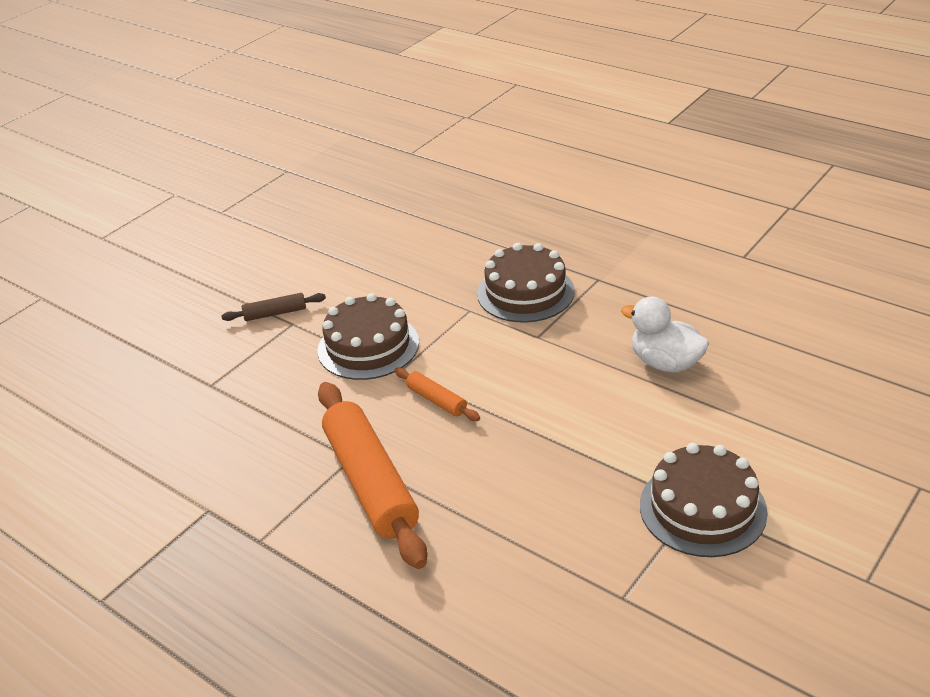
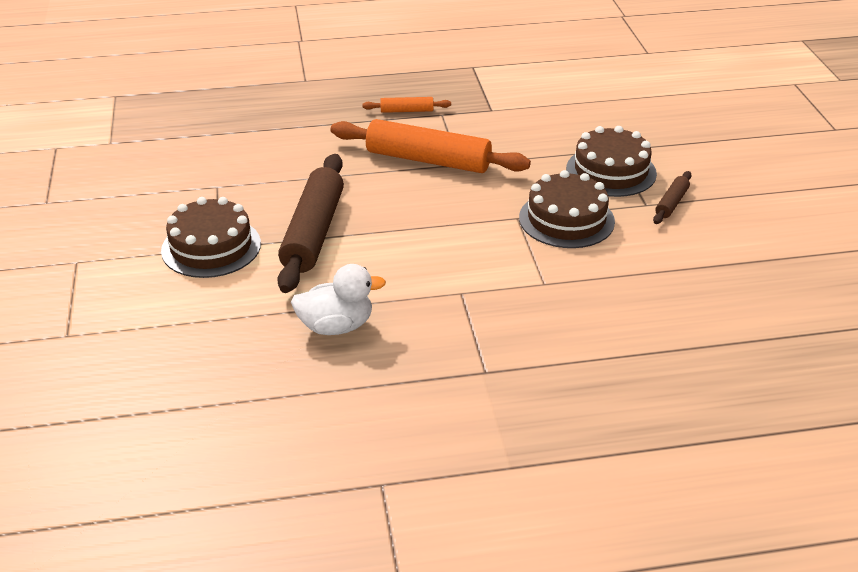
camera: 130 degrees right, 0 degrees up
(437, 400) = (462, 215): orange rolling pin -> orange rolling pin (407, 111)
(525, 292) = (526, 322): brown cake -> brown cake (611, 171)
(586, 463) = (314, 233): none -> brown rolling pin

